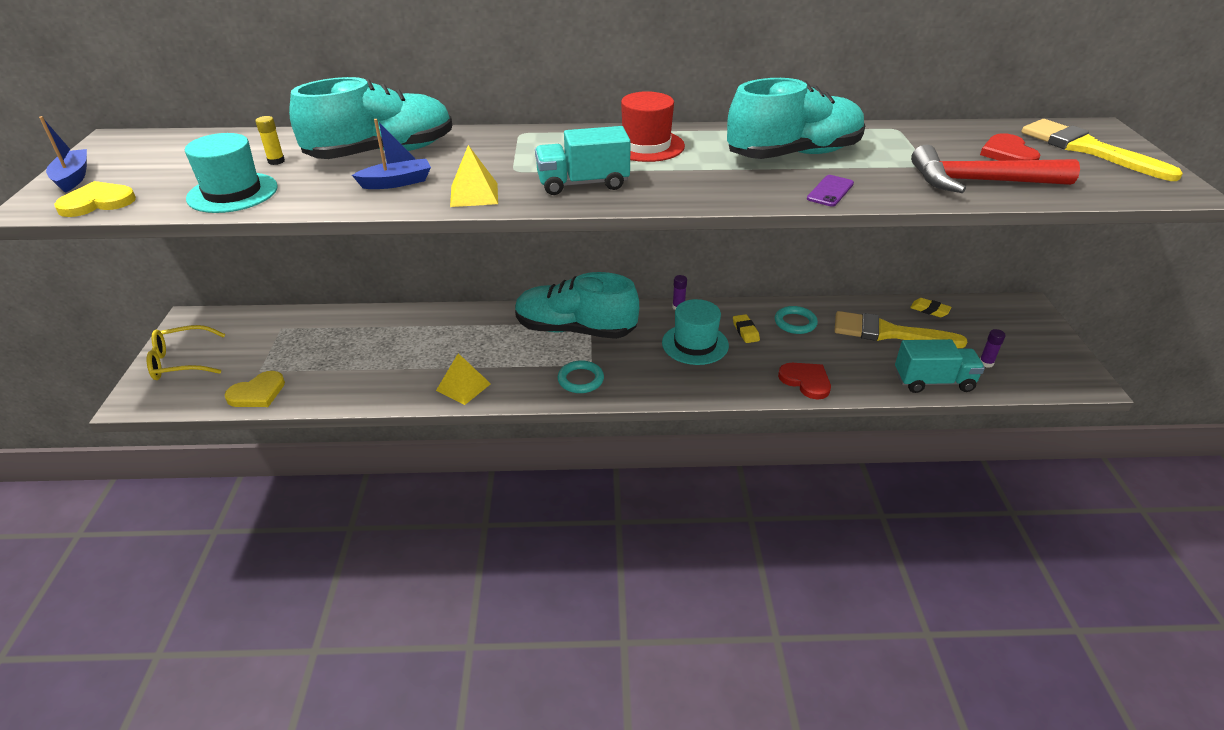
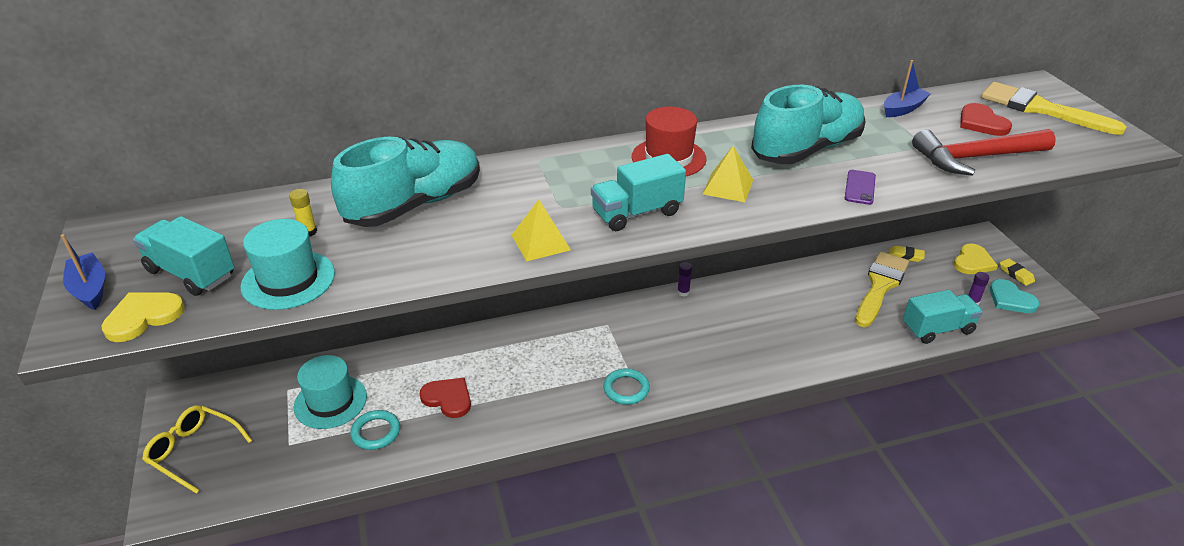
camera: 15 degrees left, 0 degrees up
(159, 177) = (191, 273): none -> turquoise truck
(181, 362) = (194, 451): yellow glasses -> yellow glasses turned 60 degrees clockwise
(257, 393) = (300, 471): yellow heart -> yellow heart (973, 262)
(397, 182) = (454, 239): blue boat -> blue boat (903, 109)
(463, 387) = (515, 420): yellow pyramid -> yellow pyramid (728, 187)
(575, 330) = (596, 335): turquoise shoe -> none
(695, 344) = (716, 329): turquoise hat -> turquoise hat (330, 401)
(745, 331) = (756, 307): yellow eraser -> yellow eraser (1016, 274)
(795, 323) = (796, 290): turquoise ring -> turquoise ring (376, 432)
(806, 381) = (831, 350): red heart -> red heart (448, 398)
(888, 333) = (880, 286): yellow brush -> yellow brush turned 120 degrees clockwise
(1032, 367) = (1010, 299): none -> turquoise heart

